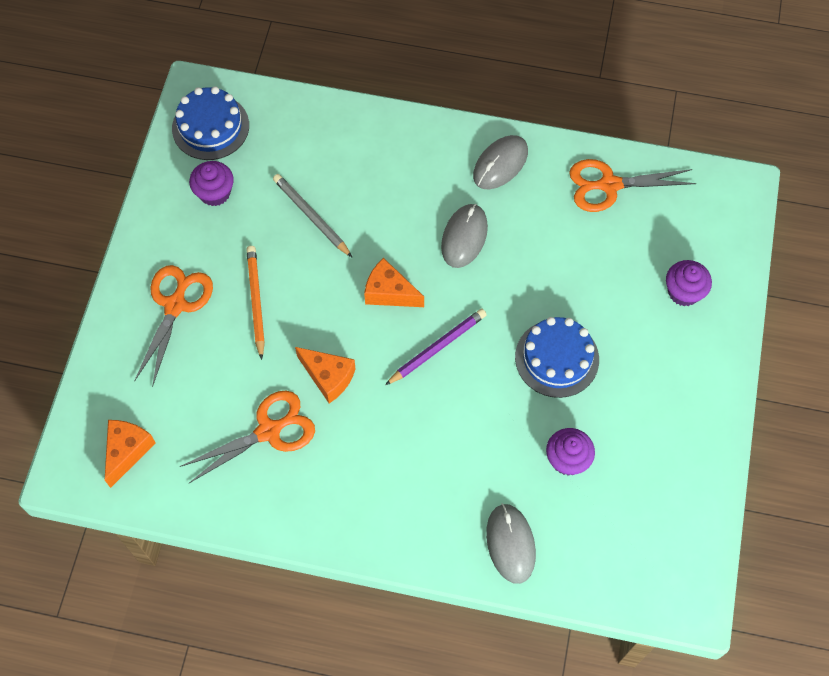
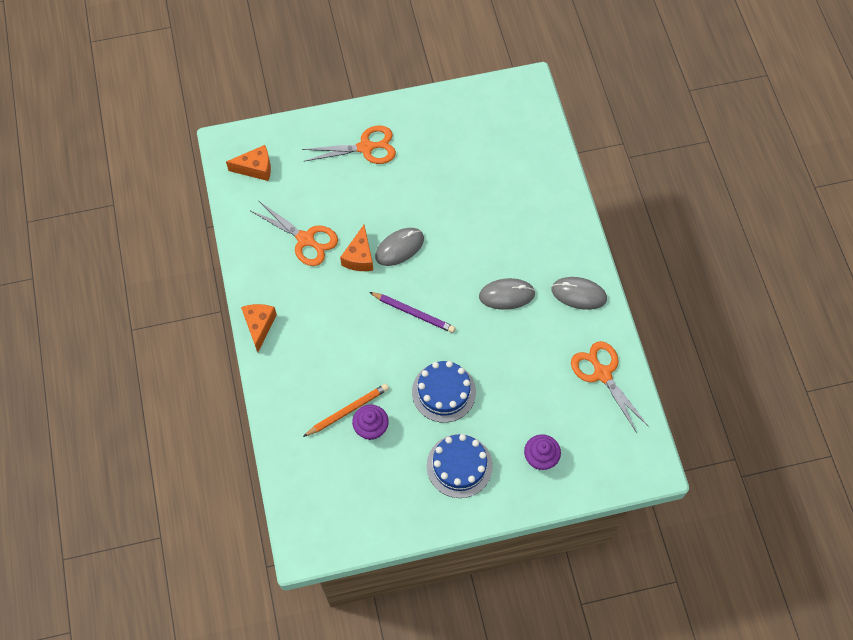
camera: 65 degrees right, 0 degrees up
(210, 127) = (506, 106): blue cake -> blue cake (459, 466)
(215, 193) = (458, 131): purple cupcake -> none
(256, 301) = (392, 191): orange pencil -> orange pencil (348, 411)
(311, 216) = (472, 195): grey pencil -> none
(389, 292) = (439, 266): orange cheese -> orange cheese (259, 326)
(510, 544) = (294, 415): grey mouse -> grey mouse (399, 248)

